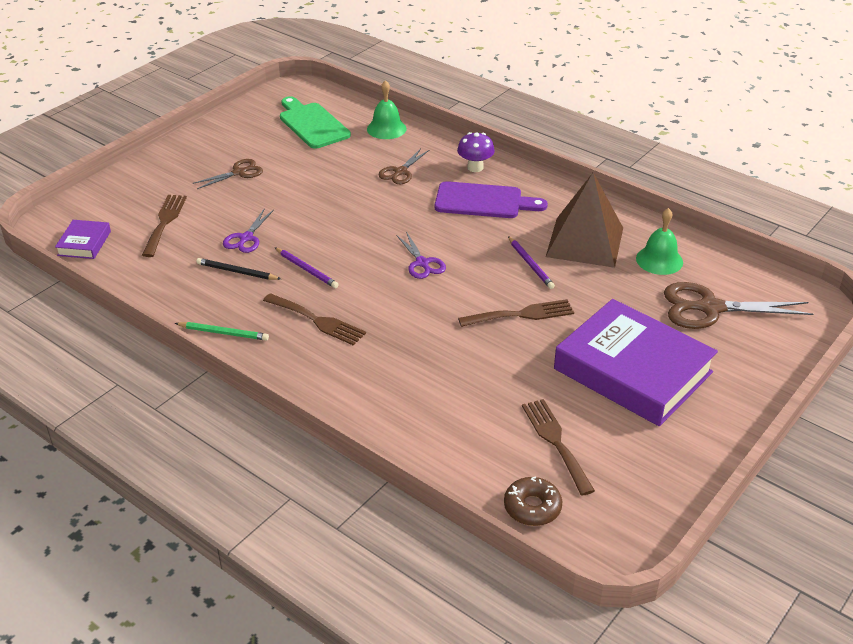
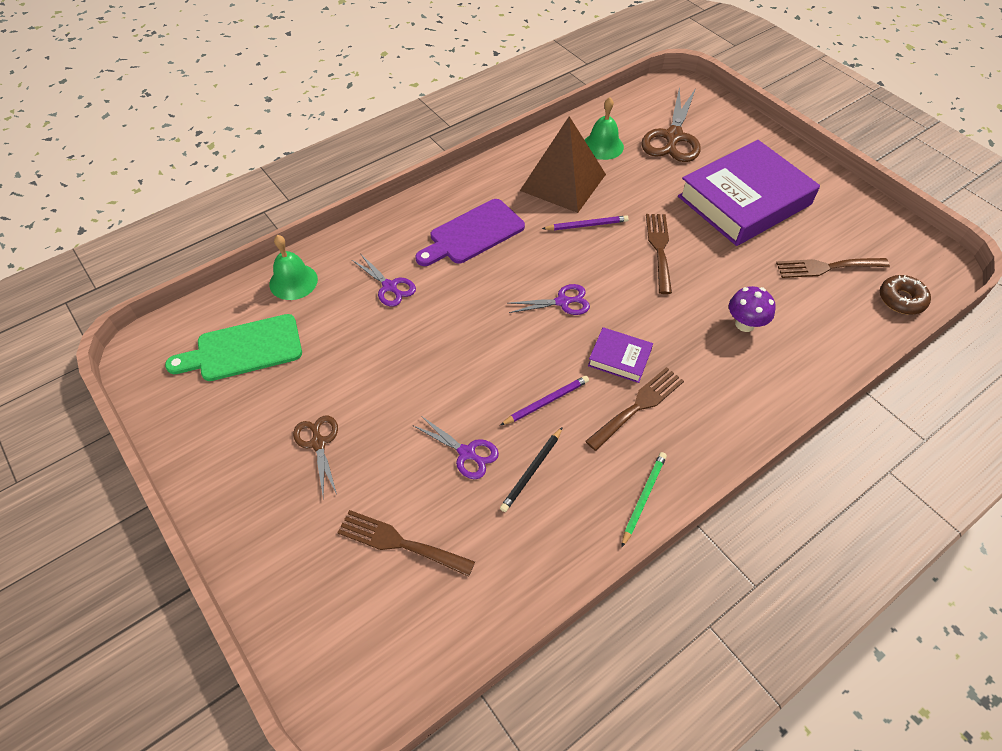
camera: 75 degrees left, 15 degrees up
(84, 243) = (413, 653): purple book -> purple book (619, 358)
(400, 172) = (390, 287): brown scissors -> purple scissors
(475, 167) = (409, 226): purple mushroom -> purple mushroom (745, 324)
(483, 201) = (473, 234): purple cutting board -> purple cutting board turned 150 degrees counterclockwise

